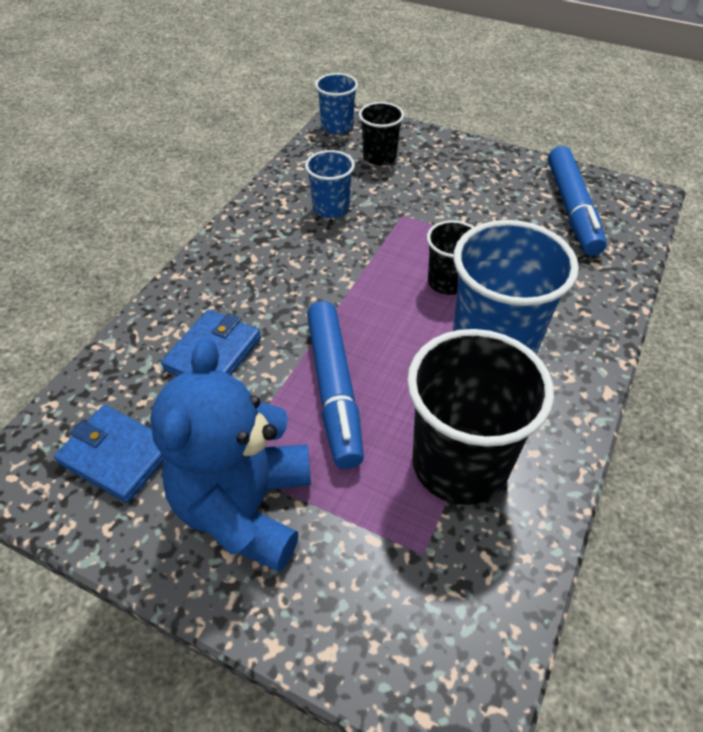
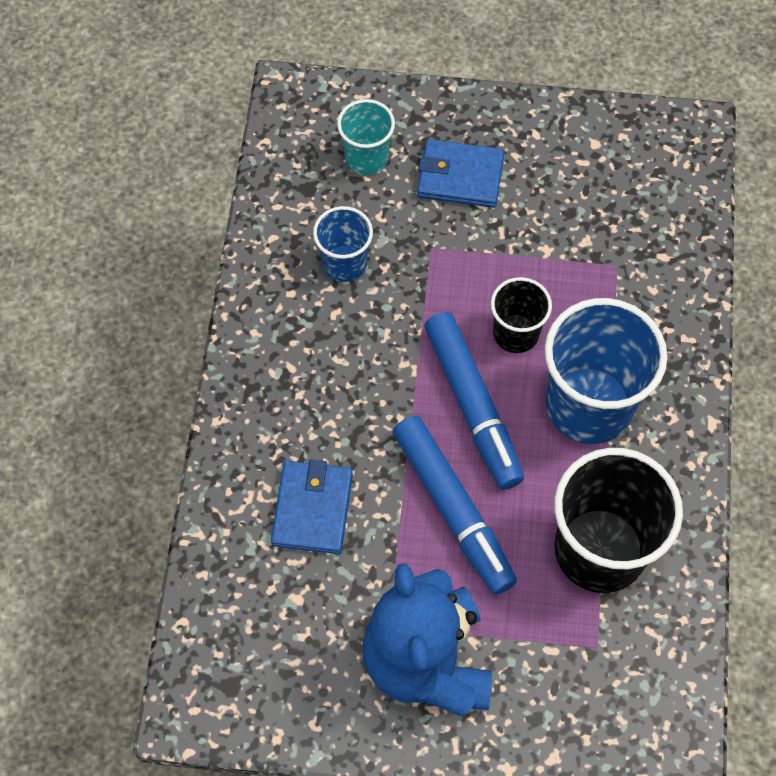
camera: 20 degrees left, 15 degrees up
(117, 456) = (281, 653): blue wallet -> blue wallet (460, 177)
(337, 126) = (290, 116): blue cup -> none
(379, 157) = (366, 157): black cup -> turquoise cup
(572, 209) = (617, 178): blue marker -> blue marker (473, 406)

